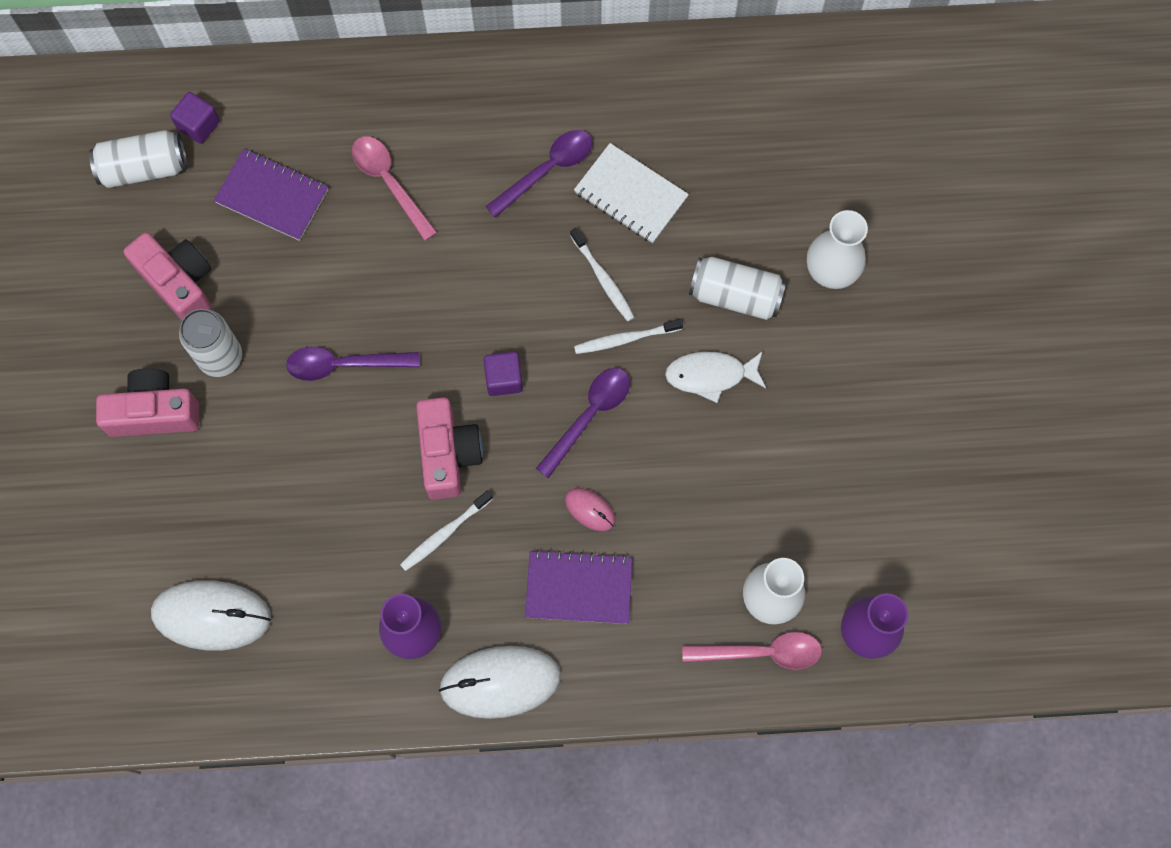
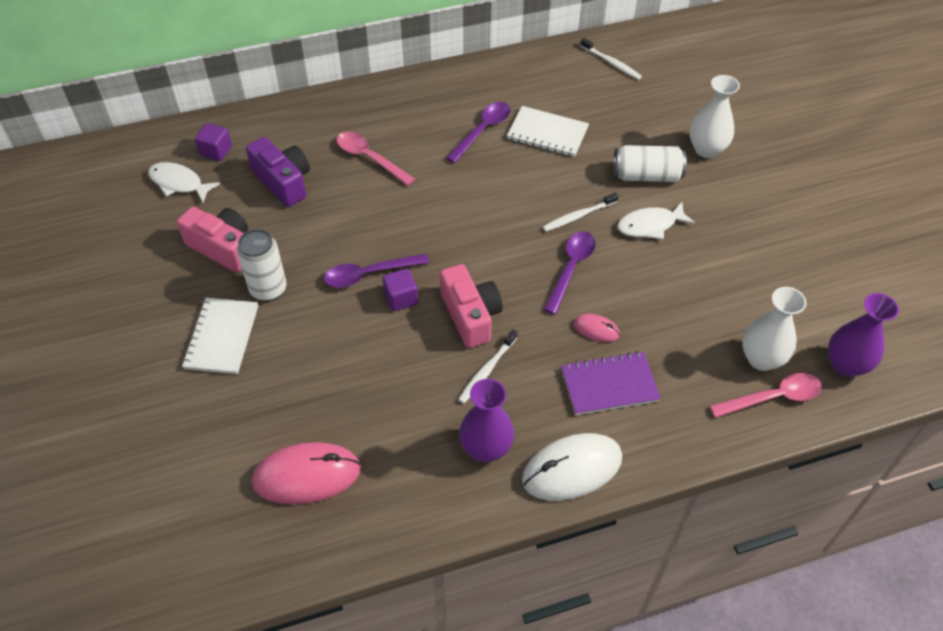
camera: 15 degrees left, 20 degrees down
(144, 168) = (179, 183): white can -> white fish
(154, 412) = (222, 337): pink camera -> white notebook
(211, 615) = (306, 475): white mouse -> pink mouse
(272, 196) = (283, 182): purple notebook -> purple camera
(504, 379) = (497, 258): purple cube -> purple cube (401, 298)
(603, 279) = (547, 184): white toothbrush -> white toothbrush (611, 63)

